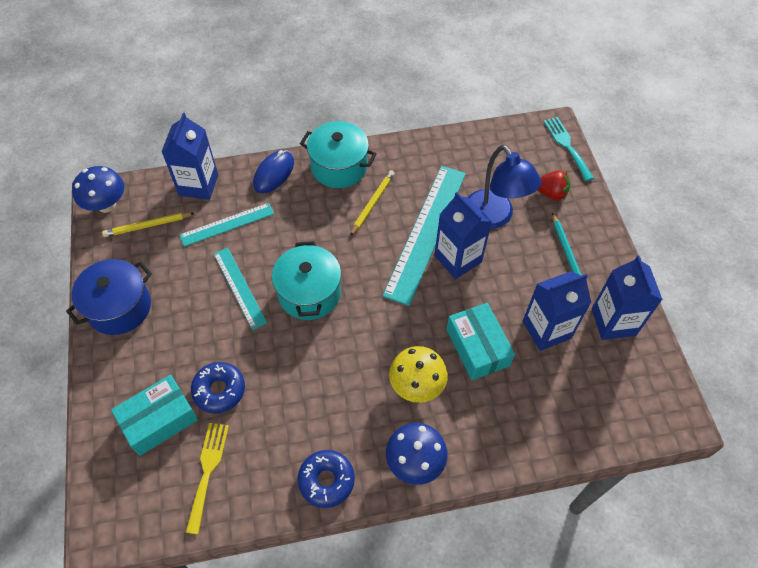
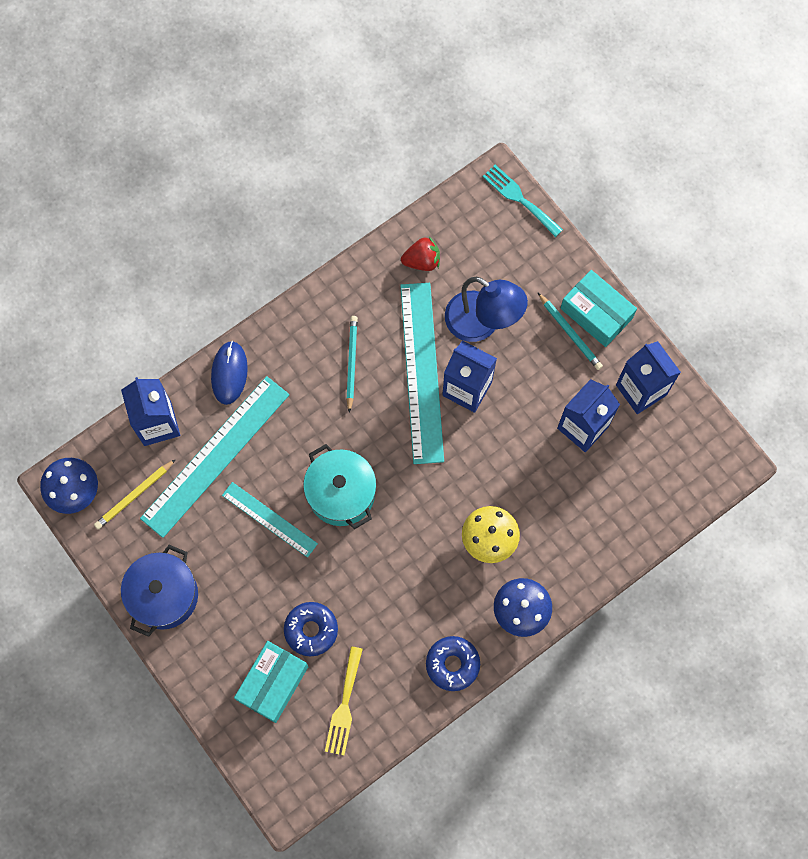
camera: 25 degrees left, 15 degrees up
(208, 470) = (344, 706): yellow fork -> yellow fork turned 150 degrees counterclockwise
(227, 224) = (216, 456): turquoise ruler -> turquoise ruler, size x1.80
(339, 167) = (294, 334): turquoise pot -> none
(372, 203) = (351, 362): yellow pencil -> turquoise pencil
(477, 347) = (527, 475): turquoise box -> turquoise box (596, 313)
(550, 193) = (526, 268): red strawberry -> red strawberry (422, 261)

